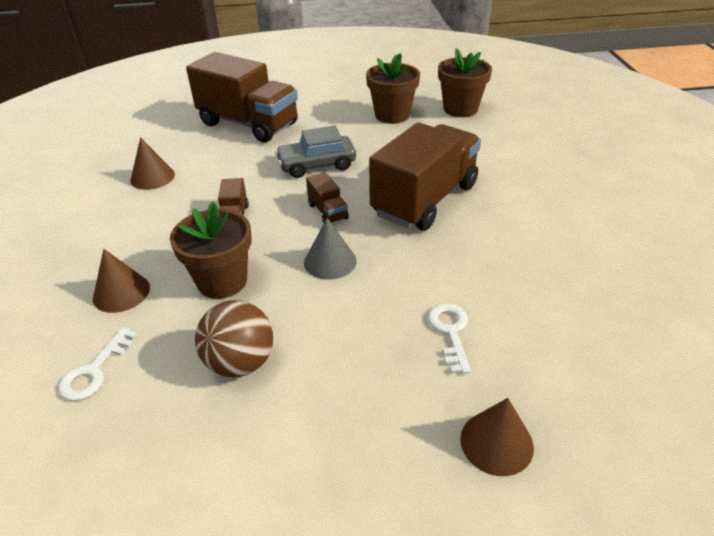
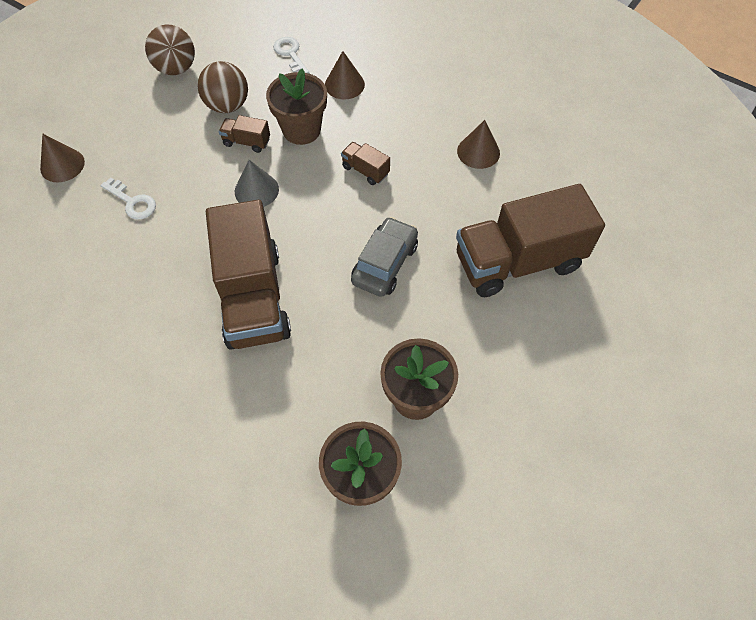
camera: 130 degrees right, 20 degrees up
(218, 475) = (176, 68): none -> brown ball
(328, 211) = (311, 226): brown truck -> brown truck (246, 142)

